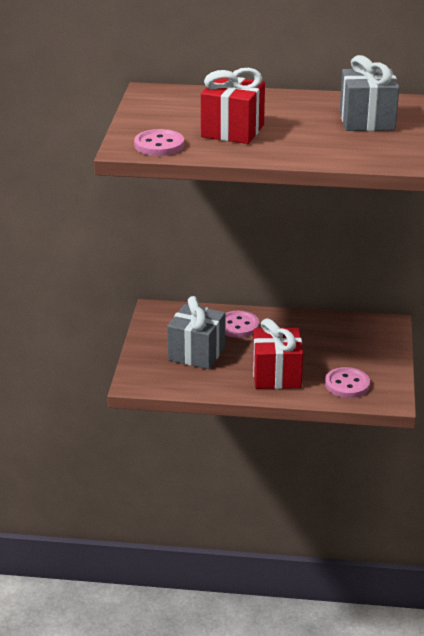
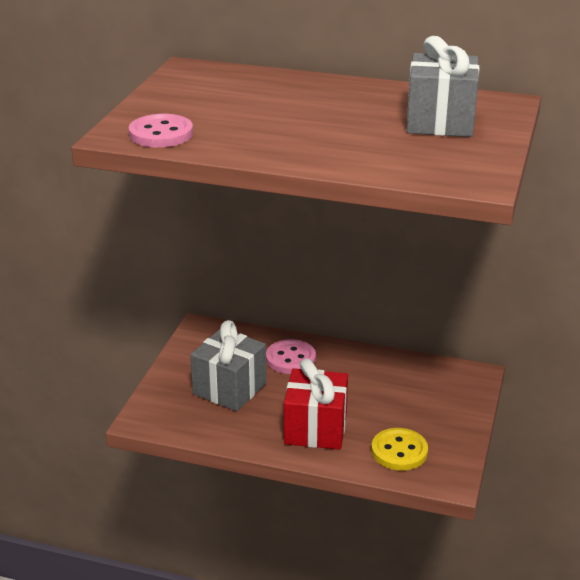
camera: 10 degrees right, 0 degrees up
(232, 131) = (262, 123): red gift -> none
(347, 384) = (399, 451): pink button -> yellow button

